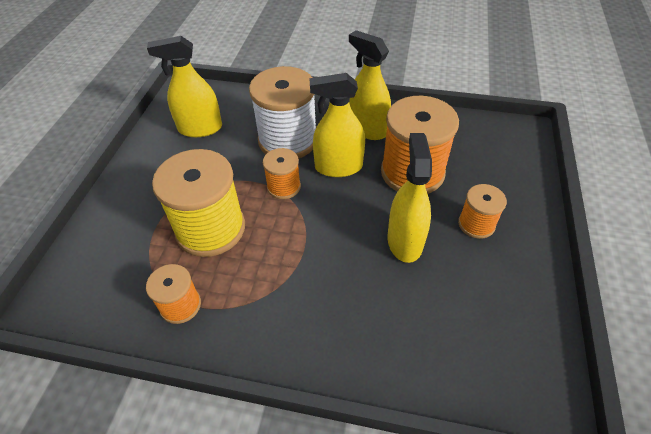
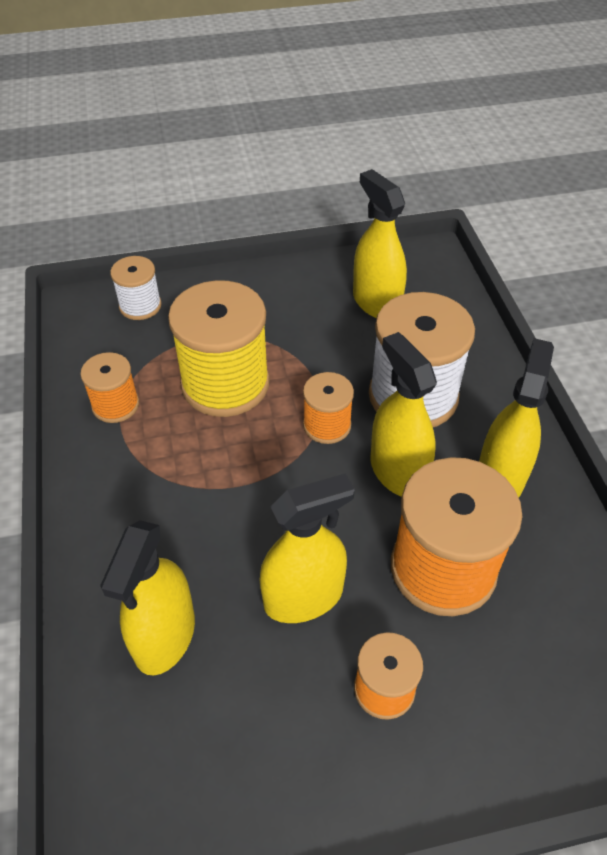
camera: 65 degrees right, 0 degrees up
(85, 260) = (140, 306): none -> white spool
(403, 326) = (165, 636): none -> yellow spray bottle

